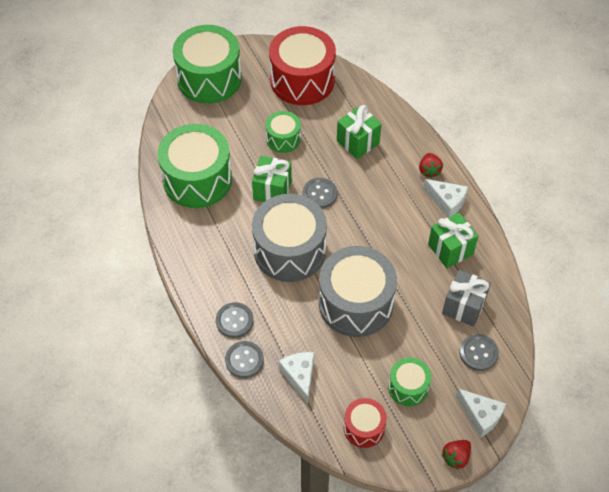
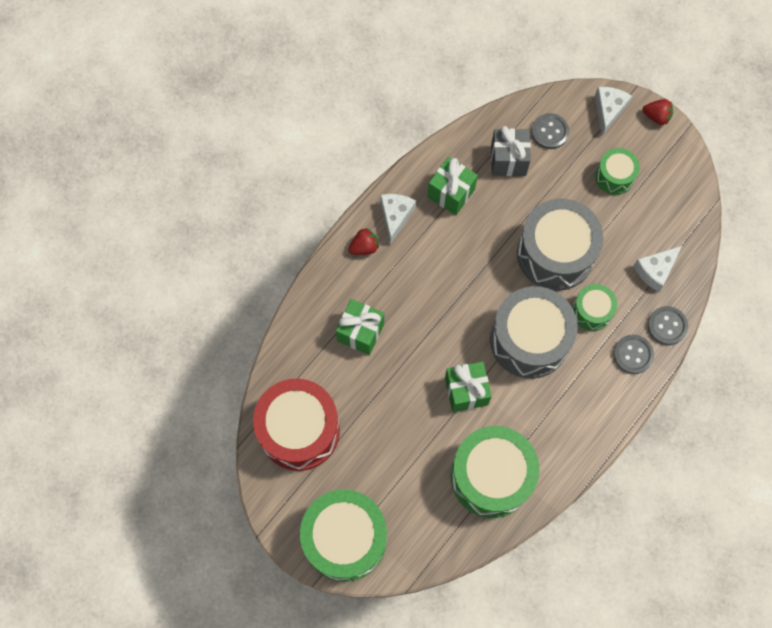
camera: 115 degrees left, 15 degrees up
(283, 139) = (393, 412): green drum -> green drum (592, 311)
(319, 194) = (447, 341): grey button -> none
(364, 428) = (672, 197): red drum -> none

